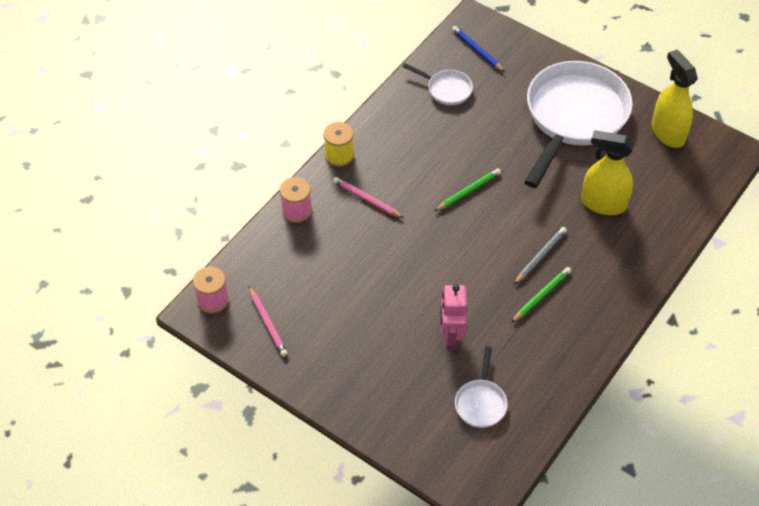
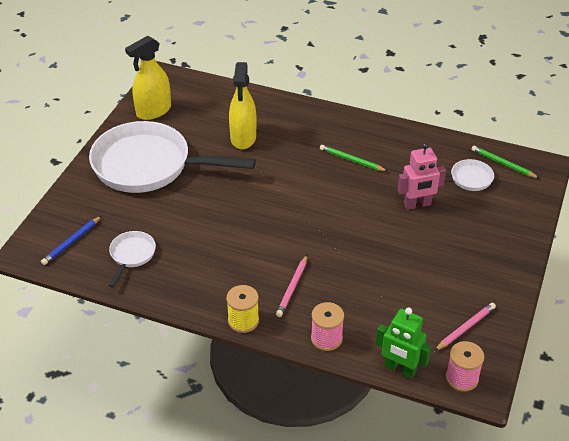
camera: 105 degrees left, 10 degrees down
(241, 256) = (400, 369): none -> green robot
(468, 191) = (258, 219): green pencil -> green pencil (503, 164)
(540, 256) = (312, 166): grey pencil -> none

